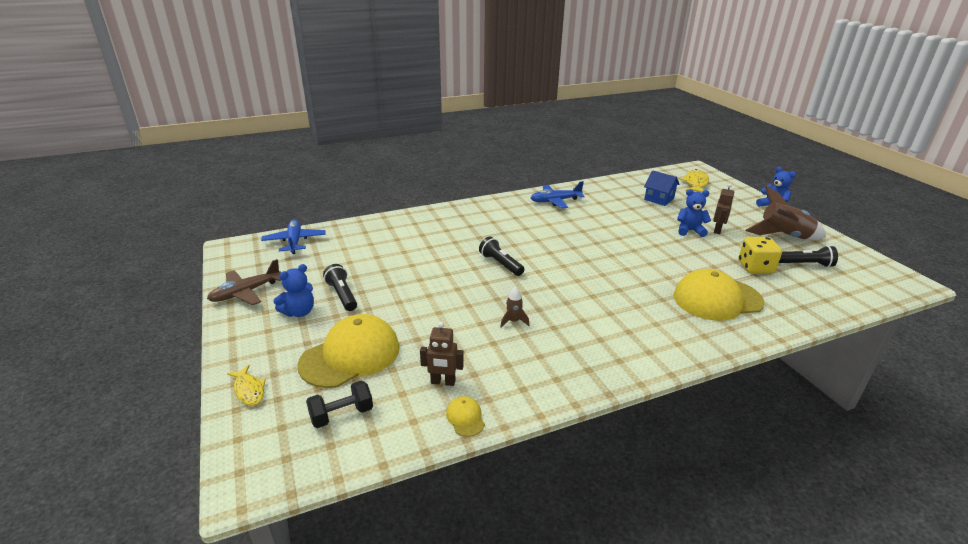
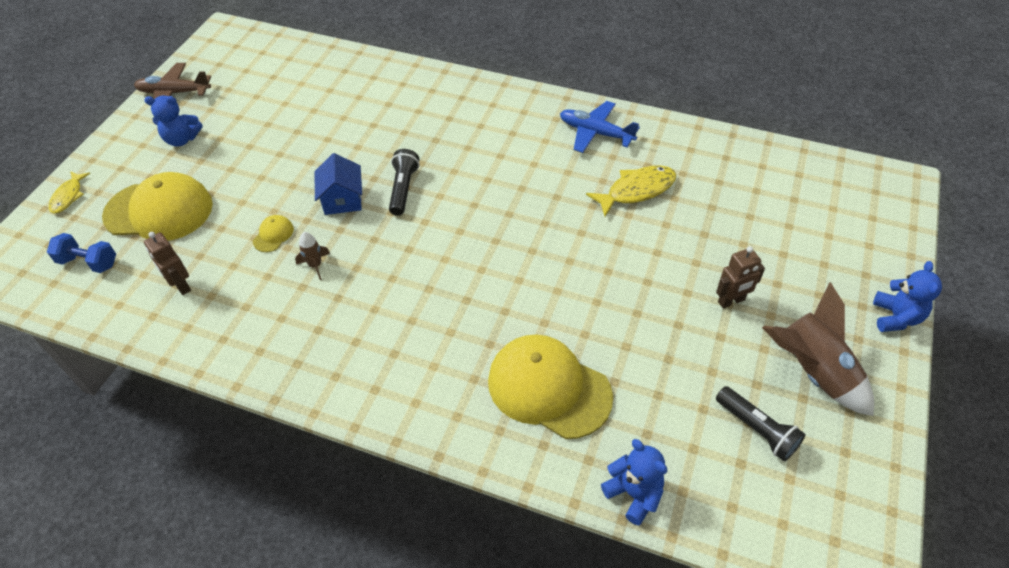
camera: 45 degrees right, 20 degrees up
(294, 241) = (275, 50): blue plane -> none
(341, 414) = (88, 262): black dumbbell -> blue dumbbell
(342, 295) = (231, 141): black flashlight -> none
(465, 418) = (150, 331): yellow cap -> yellow cap (273, 235)
(659, 199) = (739, 204): blue house -> blue house (342, 199)
(689, 231) = (690, 278): blue teddy bear -> blue teddy bear (634, 494)
(695, 183) = (846, 208): yellow fish -> yellow fish (636, 190)
(755, 267) = (677, 385): yellow dice -> none

